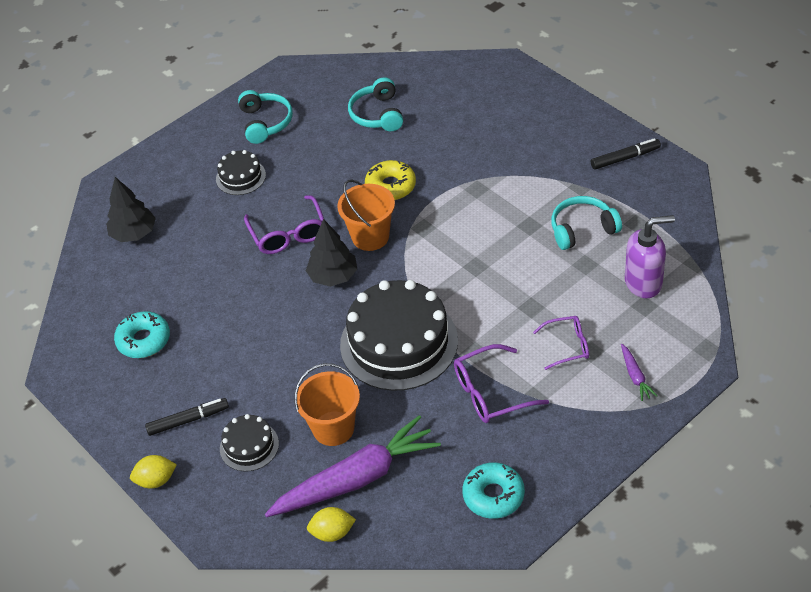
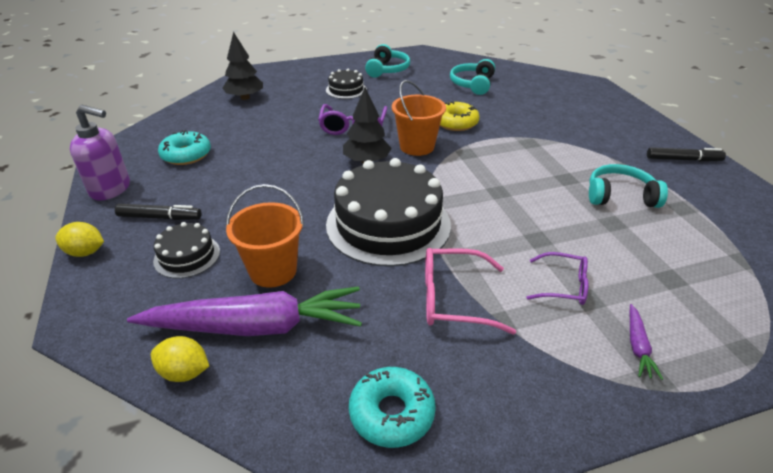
camera: 20 degrees right, 10 degrees down
(492, 392) = (455, 299): purple glasses -> pink glasses
(644, 283) = (676, 258): purple soap dispenser -> purple soap dispenser (111, 189)

